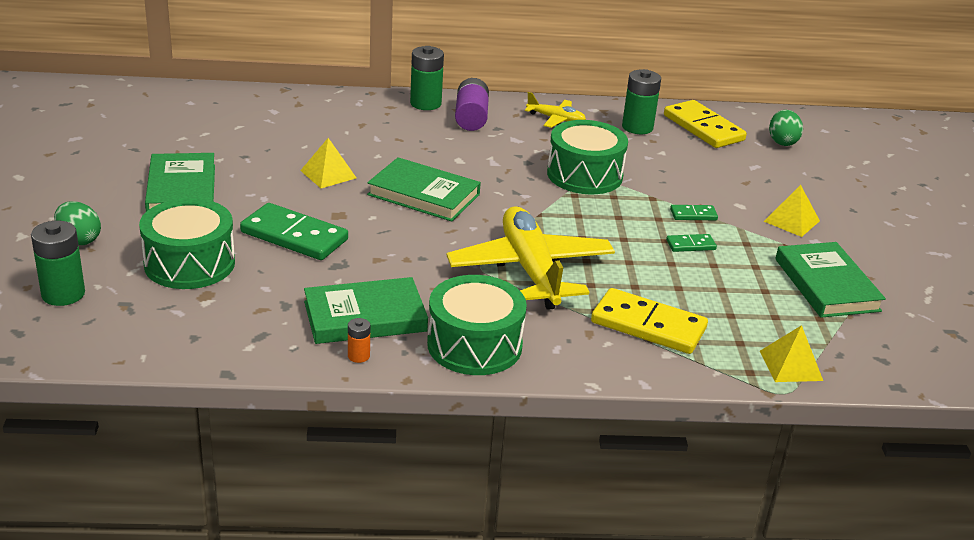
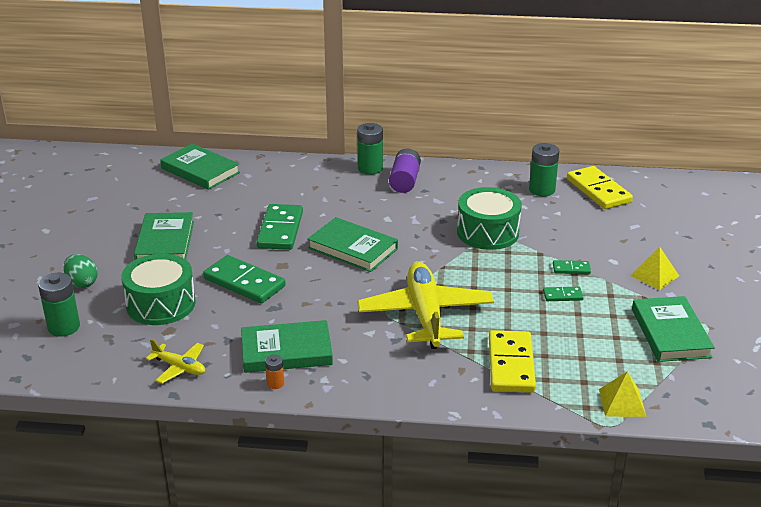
camera: 10 degrees right, 0 degrees up
(212, 106) = (200, 170): none -> green book
(328, 174) = (280, 230): yellow pyramid -> green domino
(474, 345) = (367, 377): green drum -> none
(556, 119) = (474, 182): yellow plane -> yellow plane (179, 367)
(648, 325) = (511, 364): yellow domino -> yellow domino turned 60 degrees clockwise
(782, 142) = (664, 203): green egg -> none

